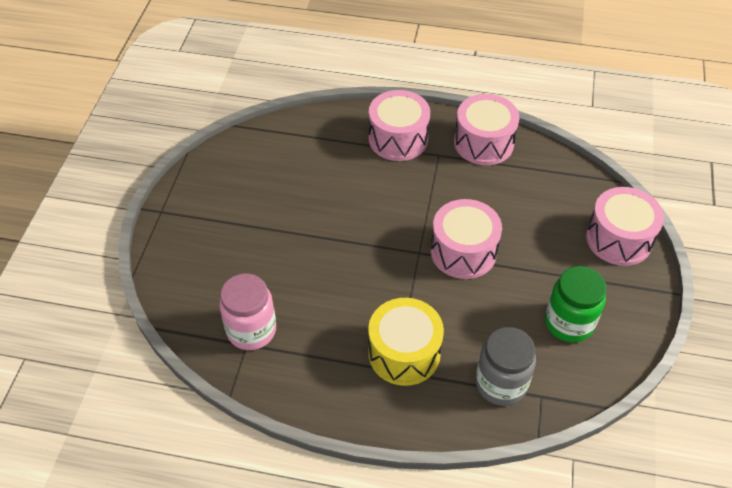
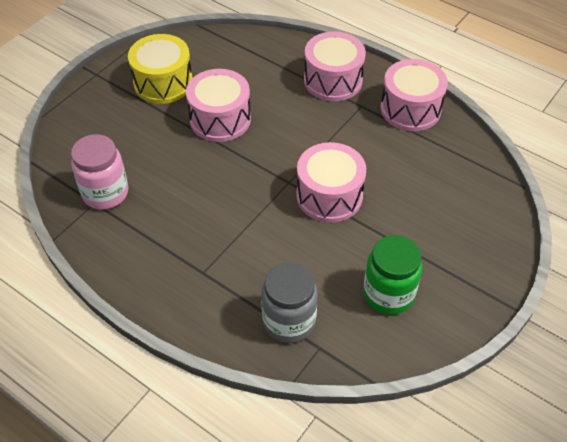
camera: 25 degrees right, 0 degrees up
(404, 353) = (219, 261): yellow drum -> yellow drum (163, 83)
(618, 239) = (488, 238): pink drum -> pink drum (220, 119)

